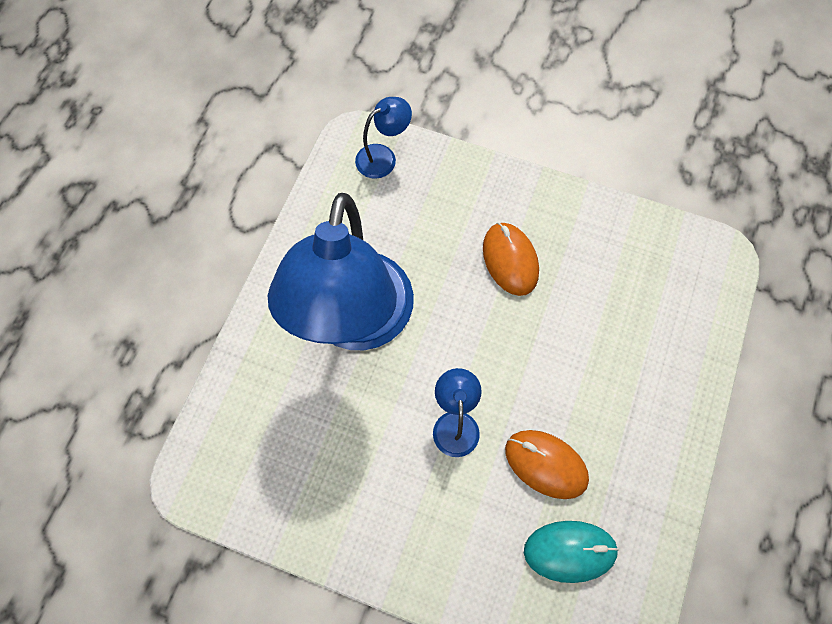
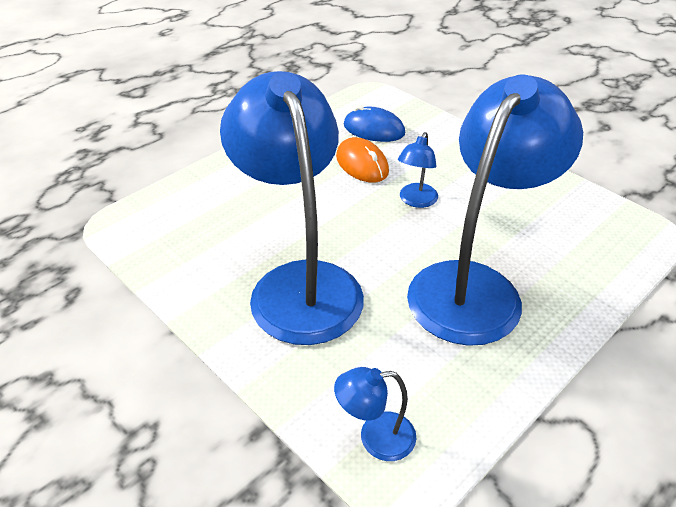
camera: 155 degrees left, 25 degrees down
(510, 260) = (299, 283): orange mouse -> blue lamp
(570, 551) = (374, 129): turquoise mouse -> blue mouse

